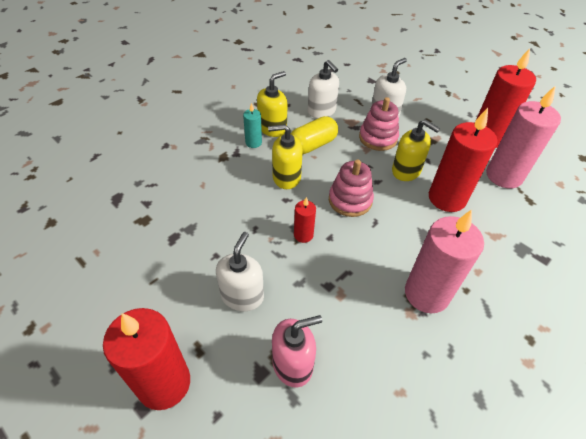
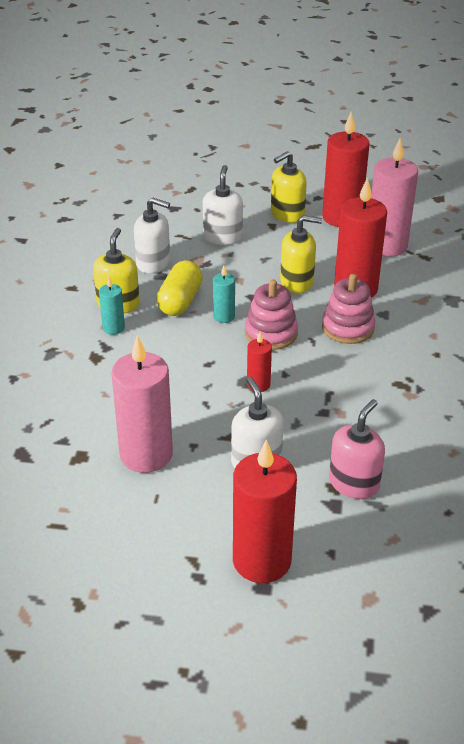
camera: 35 degrees left, 10 degrees down
(286, 177) = (186, 344): yellow soap dispenser -> yellow soap dispenser (287, 214)
(330, 170) = (224, 316): none -> turquoise candle
(378, 138) = (240, 264): pink stacking toy -> pink stacking toy (348, 328)
(426, 294) = (409, 373): pink candle -> pink candle (146, 454)

